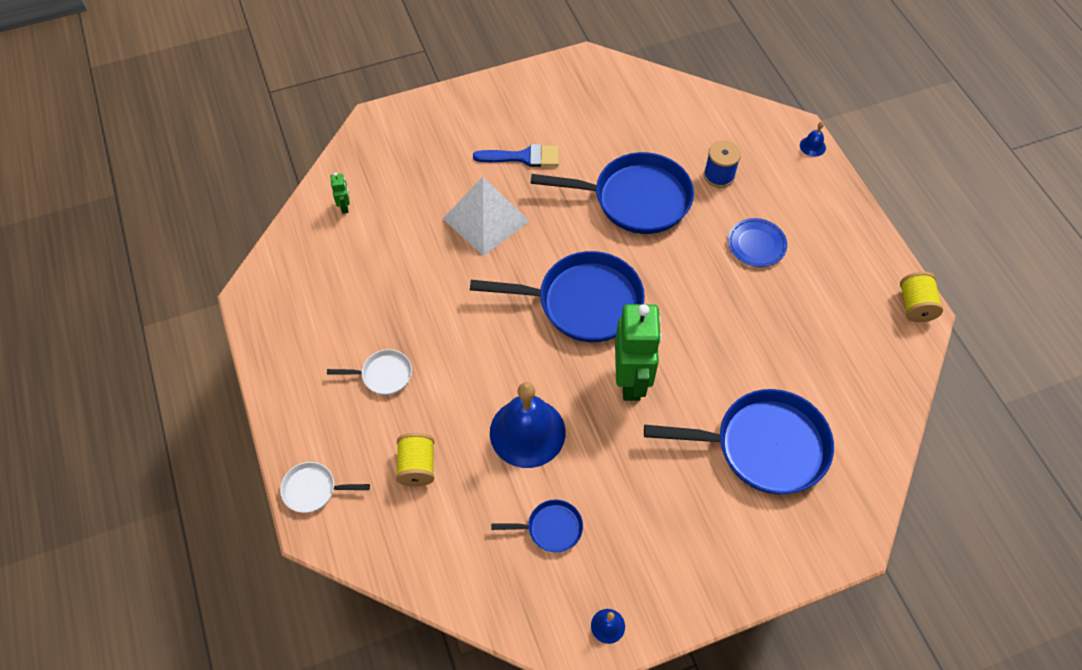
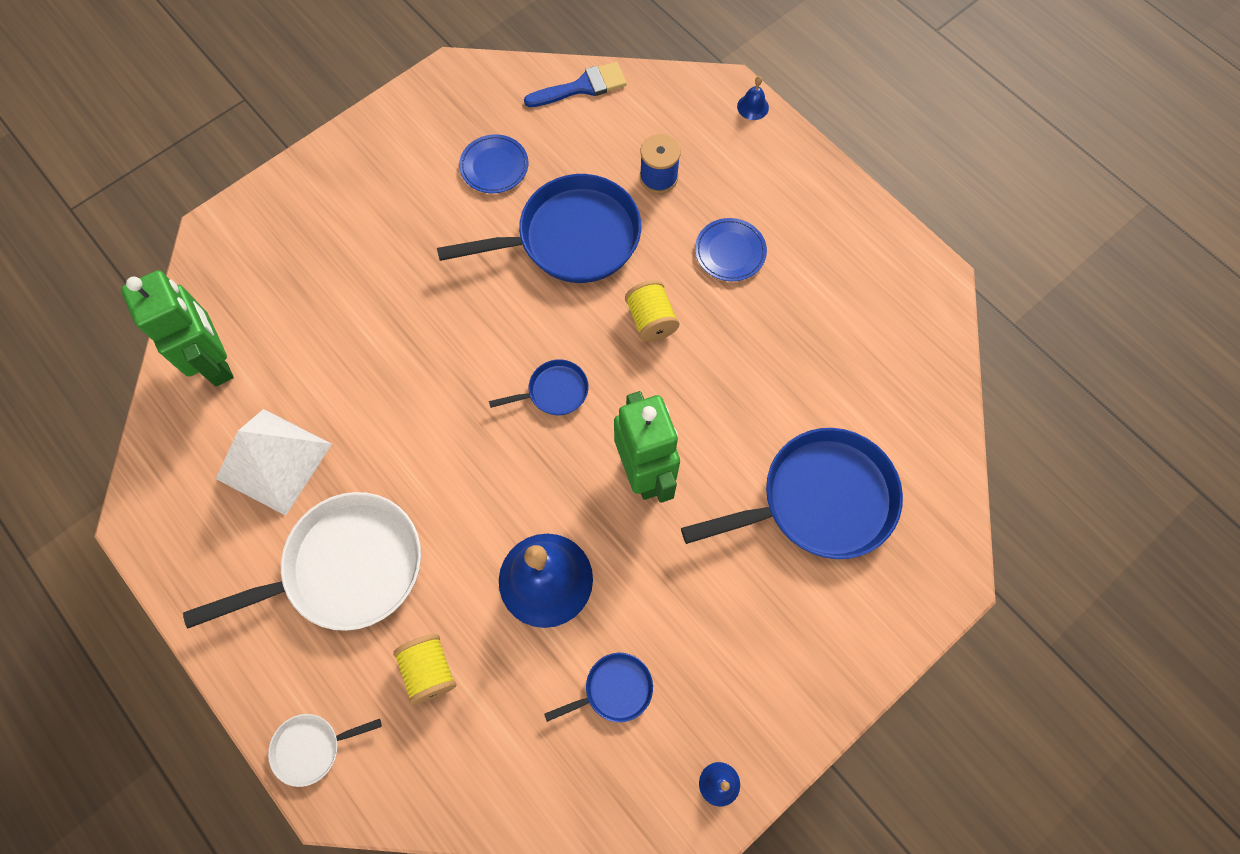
camera: 20 degrees left, 10 degrees up
(345, 206) = (216, 361): green robot -> green robot, size x2.43
(383, 375) = (345, 568): white pan -> white pan, size x2.15
(486, 219) = (401, 322): white pyramid -> white pyramid (274, 461)
(523, 157) = (418, 225): blue brush -> blue brush (582, 87)
(582, 302) = (554, 391): blue pan -> blue pan, size x0.47
(595, 133) = (494, 166): none -> blue plate
(915, 305) = (928, 271): yellow spool -> yellow spool (651, 320)

